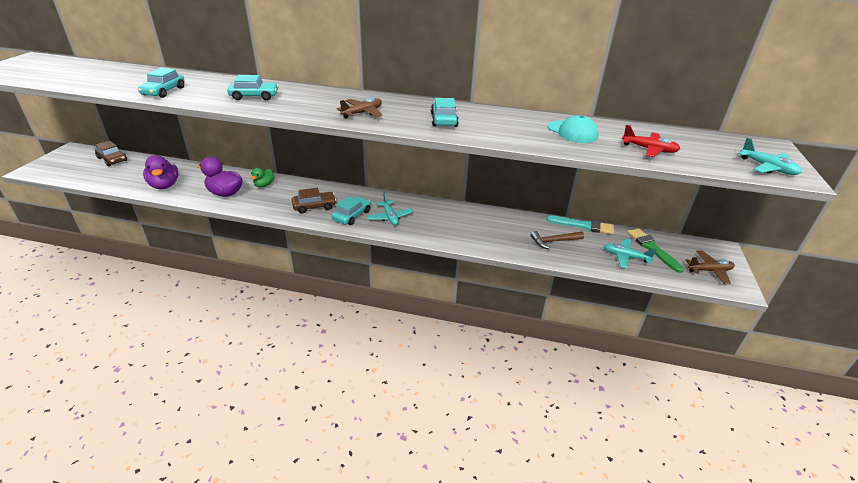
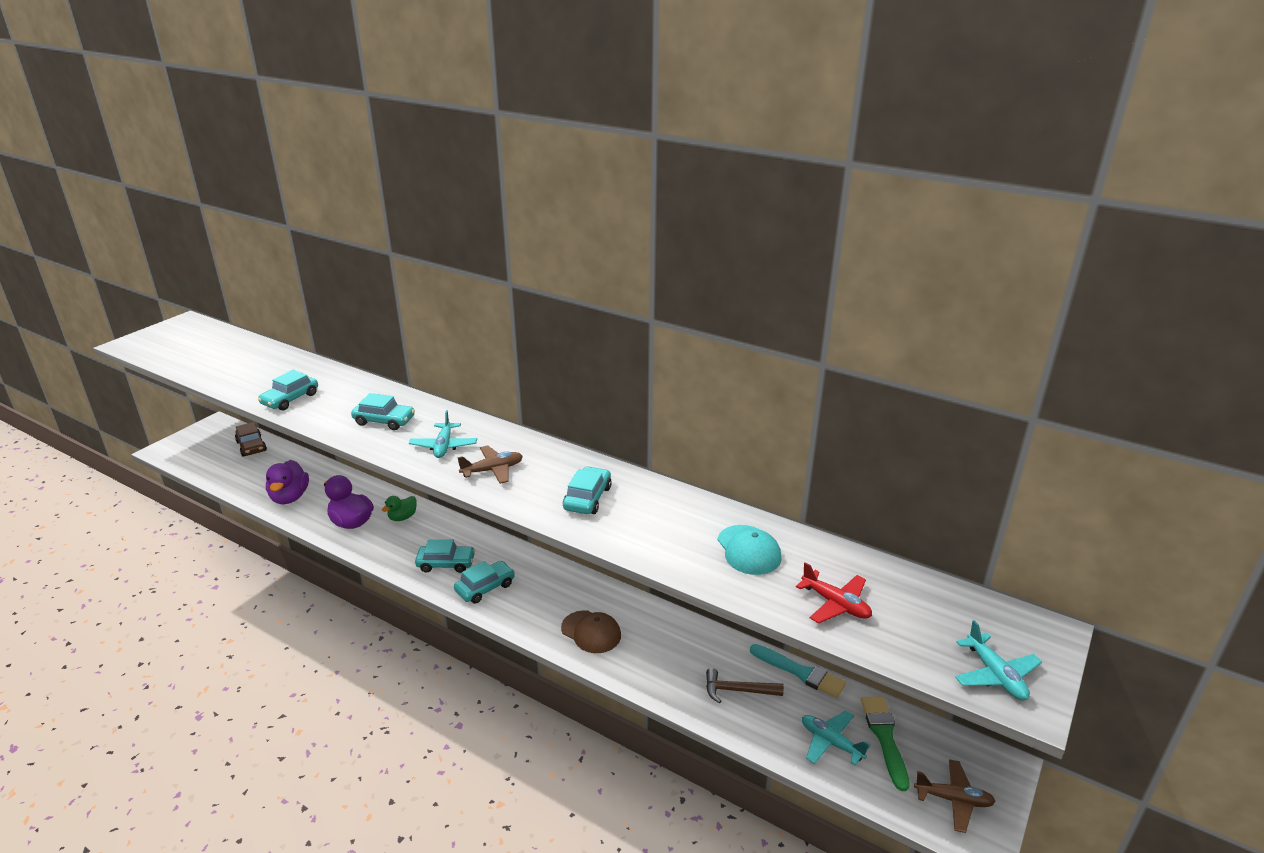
camera: 20 degrees right, 5 degrees down
(314, 206) = (446, 564): brown car -> turquoise car
(390, 217) = (532, 600): turquoise plane -> turquoise plane (444, 446)
(441, 227) = (591, 632): none -> brown cap

